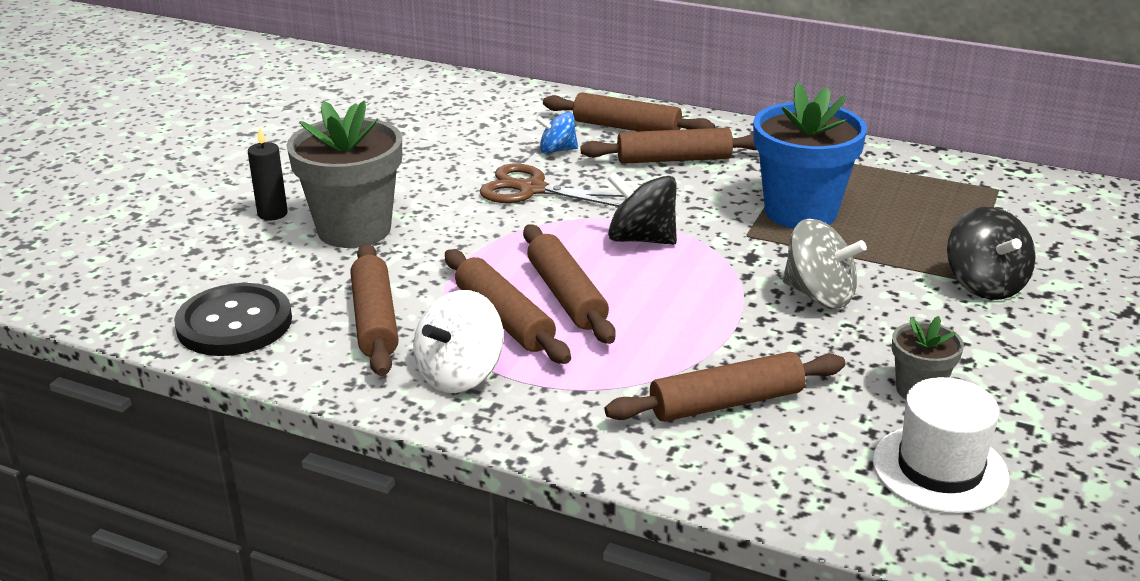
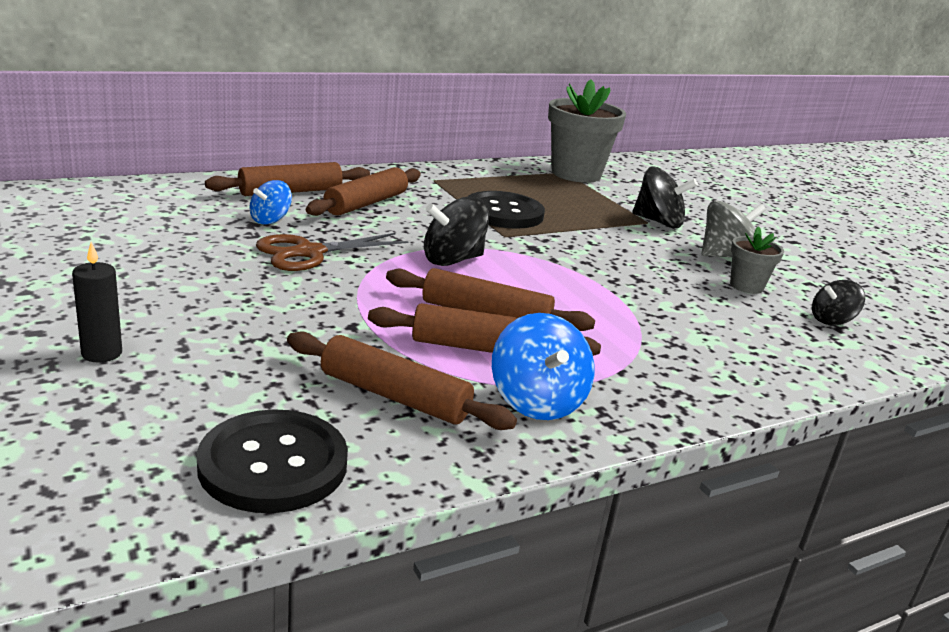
camera: 55 degrees left, 5 degrees down
(354, 229) = (220, 334): grey flower pot -> grey flower pot (576, 174)
(460, 374) = (537, 401): white spinning top -> blue spinning top
(726, 403) = (697, 336): brown rolling pin -> none
(800, 212) = (503, 213): blue flower pot -> black button
(819, 295) = (608, 256): grey spinning top -> grey spinning top (726, 256)
(940, 469) = (831, 320): white hat -> black spinning top

